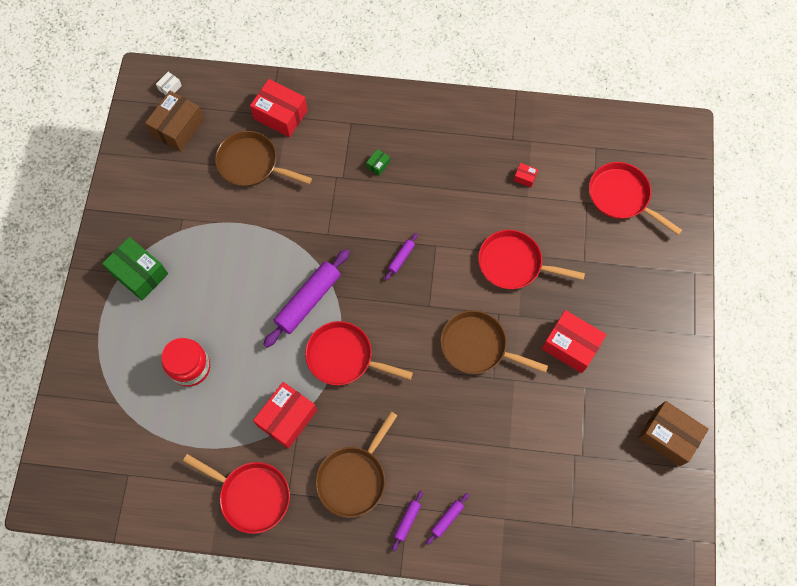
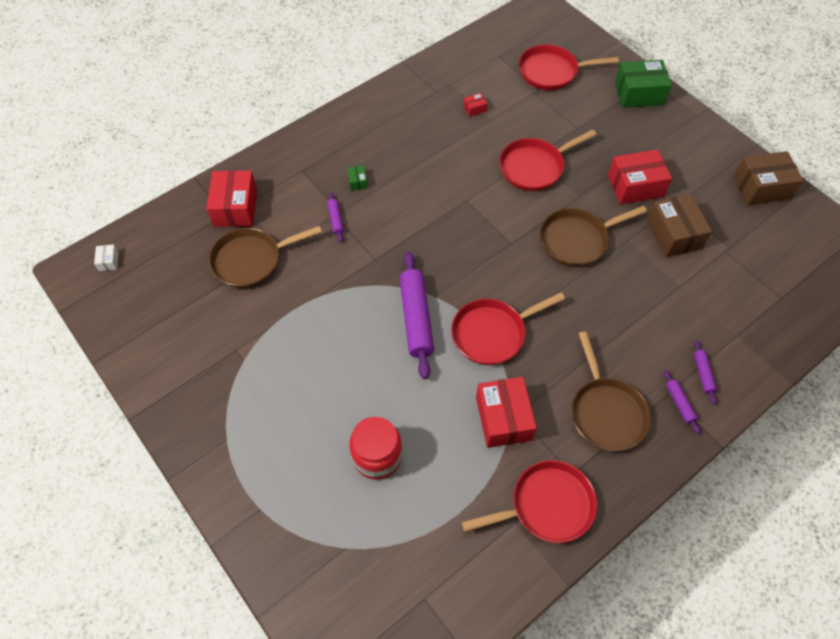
camera: 45 degrees left, 10 degrees down
(139, 273) = (244, 425): green box -> green box (639, 93)
(178, 128) = (151, 285): brown box -> brown box (673, 234)
(280, 115) = (235, 207): red box -> red box turned 75 degrees counterclockwise
(401, 258) = (451, 229): purple rolling pin -> purple rolling pin (336, 220)

